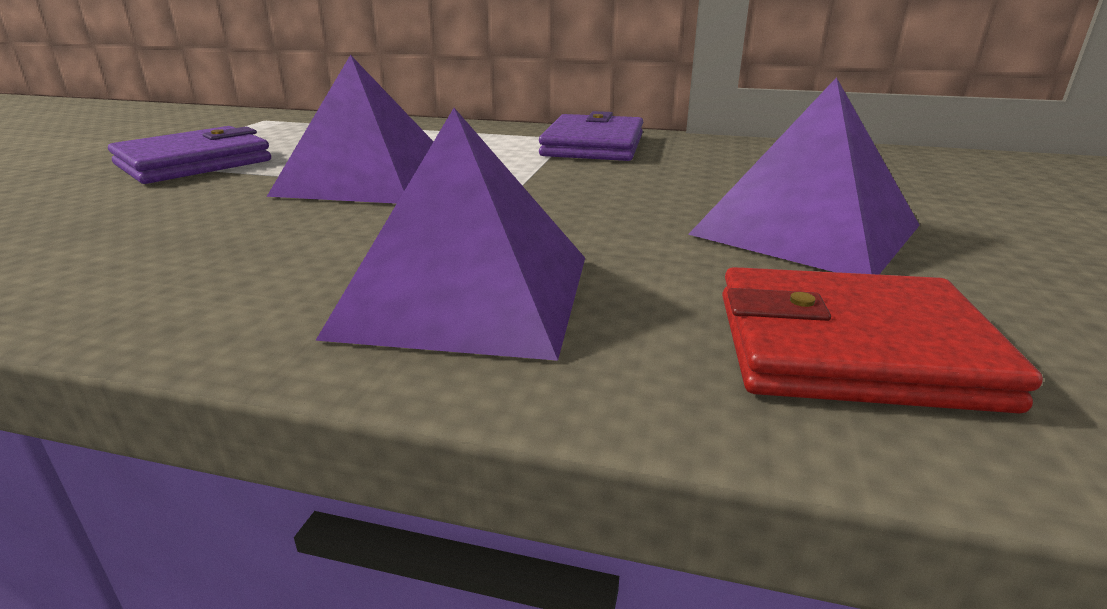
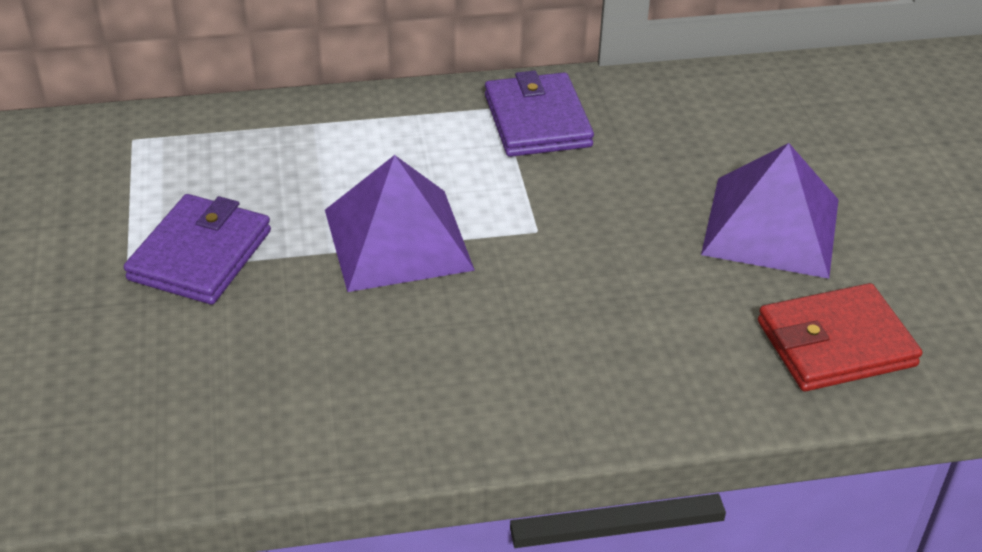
camera: 25 degrees left, 15 degrees up
(467, 294) = (614, 361): purple pyramid -> none

